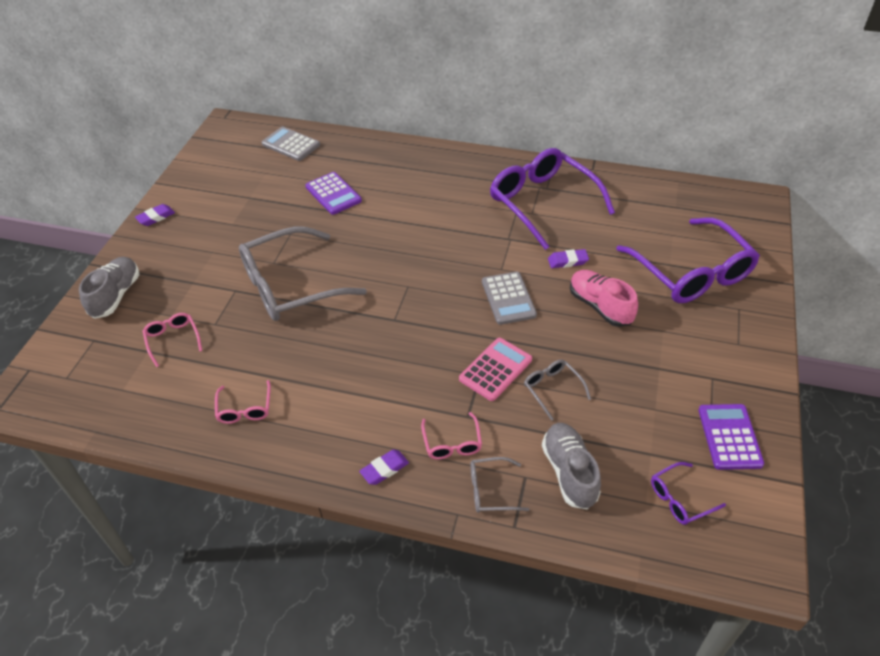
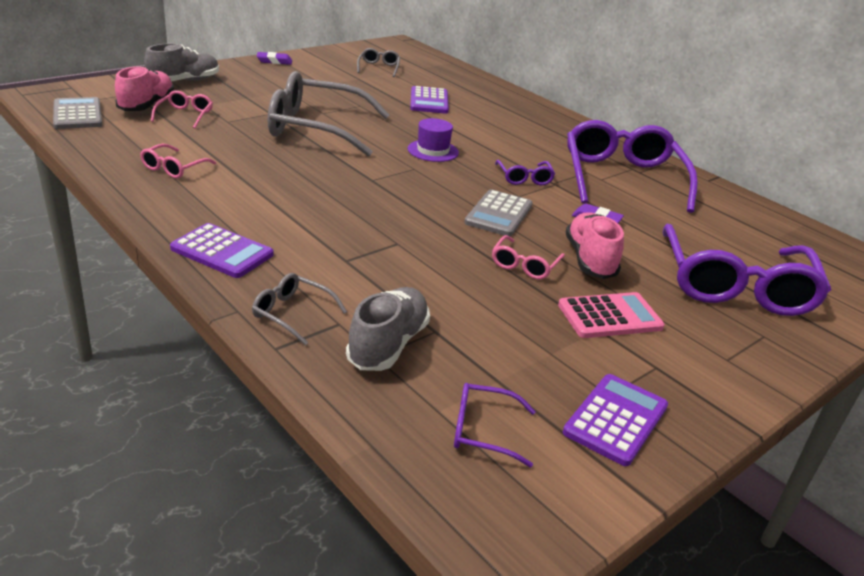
camera: 30 degrees right, 15 degrees down
(126, 349) = (147, 105): none -> pink shoe
(291, 144) = (434, 68): grey calculator -> grey calculator (77, 114)
(384, 469) = (222, 252): purple eraser -> purple calculator
(399, 256) = (433, 151): none -> purple hat
(452, 443) = (305, 267): pink glasses -> pink glasses (525, 265)
(486, 246) = (524, 178): none -> purple glasses
(495, 369) = (418, 247): pink calculator -> pink calculator (610, 316)
(552, 389) = (456, 285): grey glasses -> grey glasses (378, 68)

